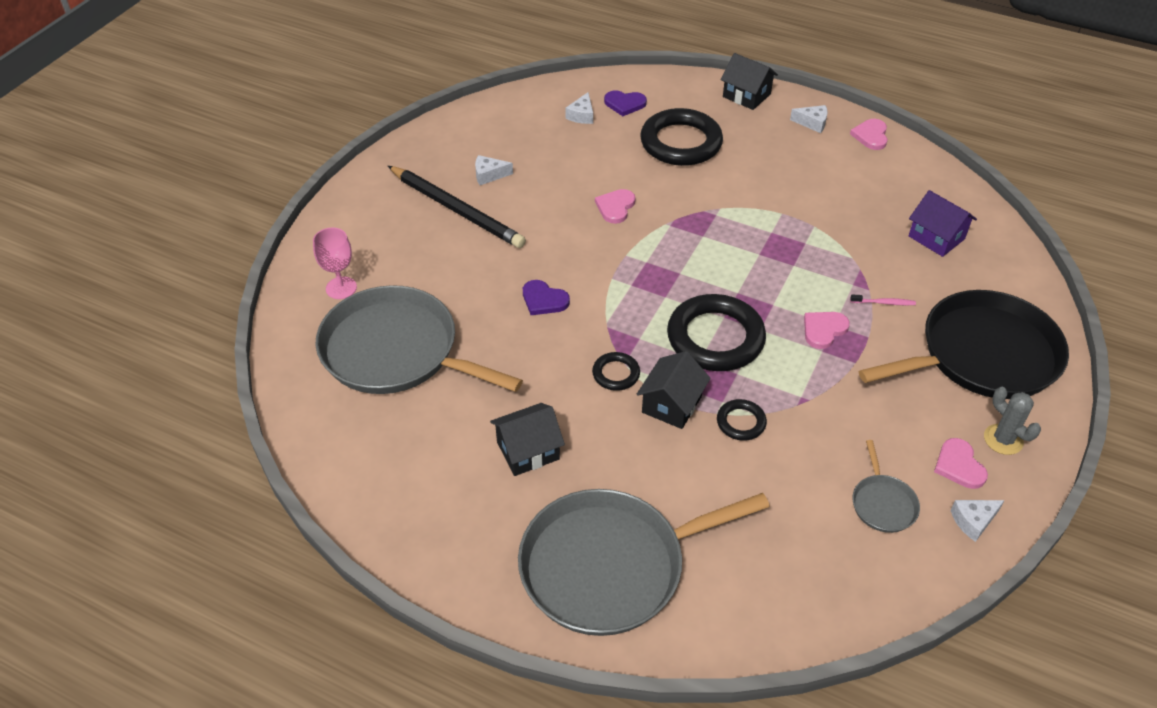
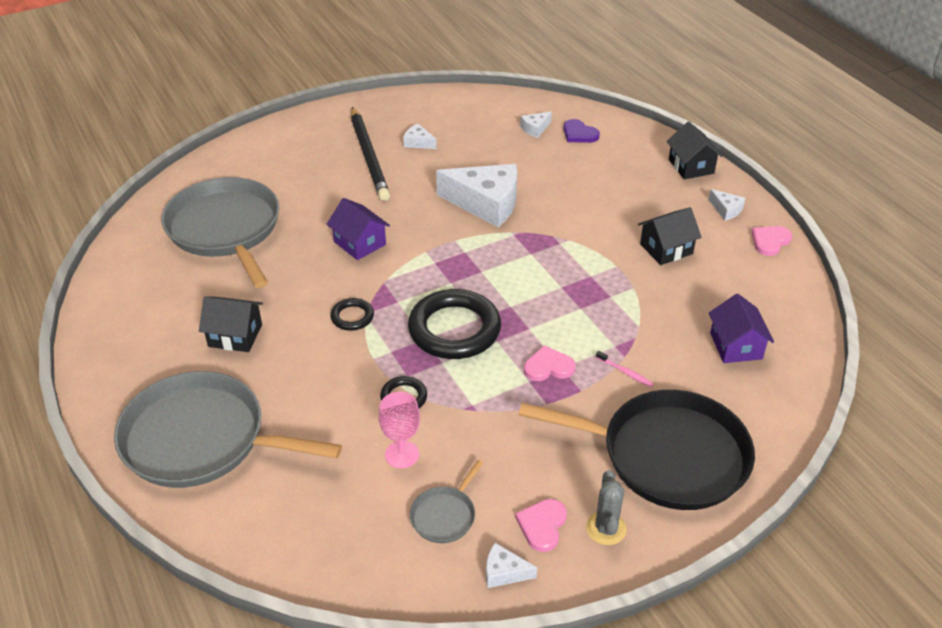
camera: 35 degrees right, 5 degrees down
(341, 288) = (237, 173): pink goblet -> pink goblet (402, 454)
(544, 300) = (359, 243): purple heart -> purple house
(615, 207) = (486, 203): pink heart -> white cheese
(671, 404) = (367, 358): black house -> black house (666, 249)
(681, 143) = (592, 179): black ring -> none

